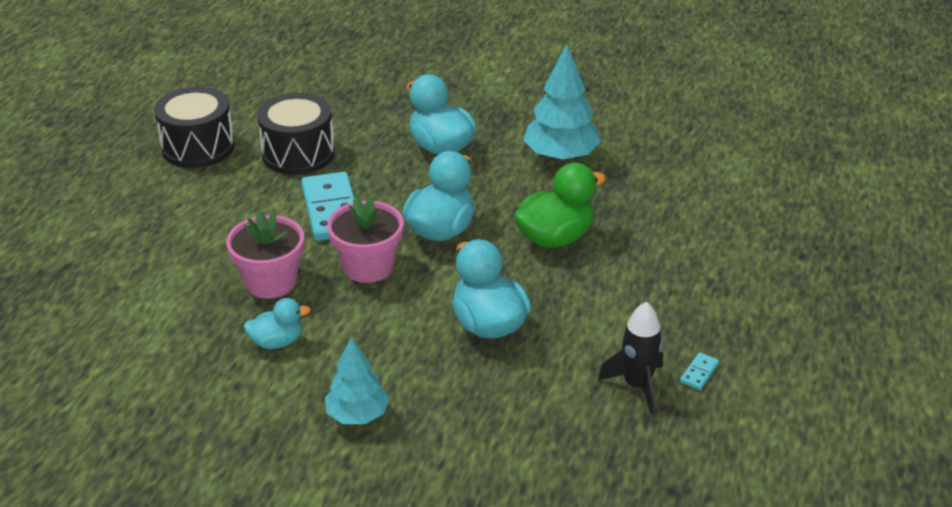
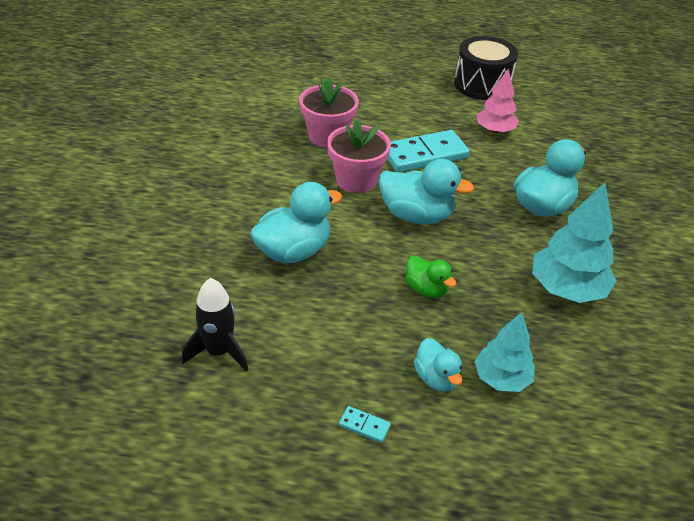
camera: 80 degrees right, 5 degrees up
(277, 342) = (261, 147): turquoise duck -> turquoise duck (436, 378)
(298, 154) = (495, 130): black drum -> pink tree
(357, 415) = (185, 191): turquoise tree -> turquoise tree (501, 379)
(555, 238) = (426, 289): green duck -> green duck, size x0.58
(699, 373) = (238, 401): turquoise domino -> turquoise domino (364, 426)

